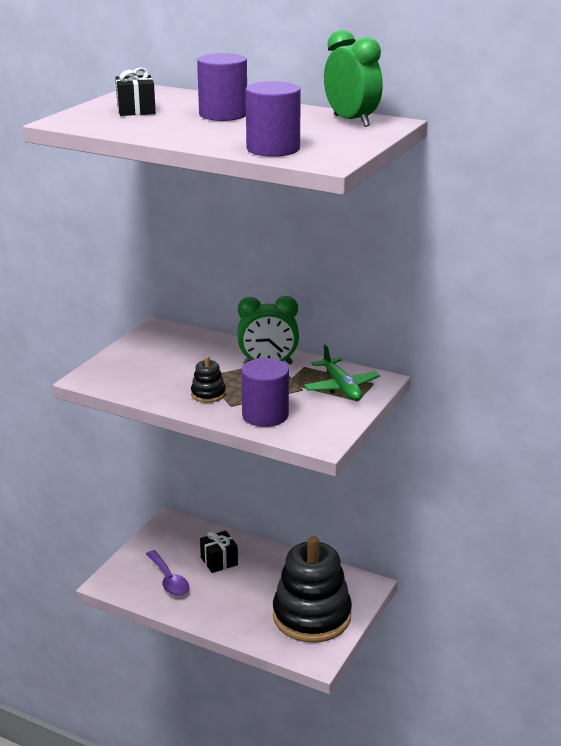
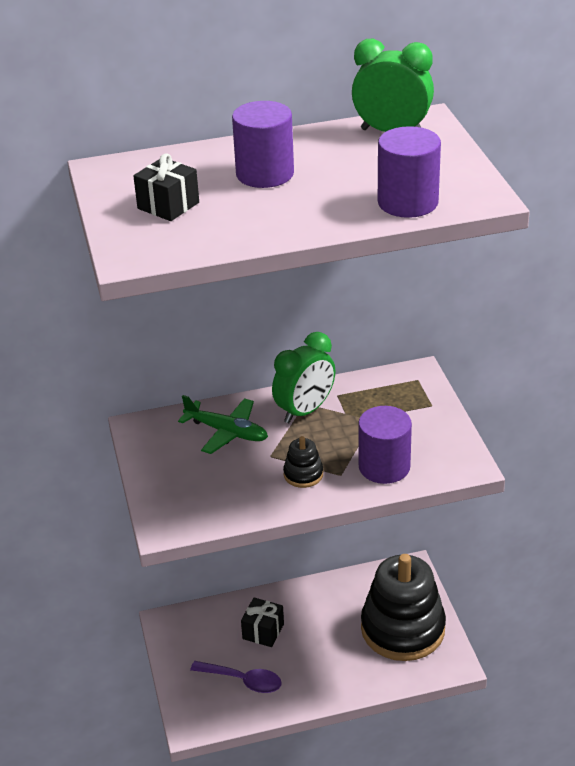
camera: 40 degrees left, 10 degrees up
(341, 387) = (400, 399): green plane -> green plane (227, 432)

